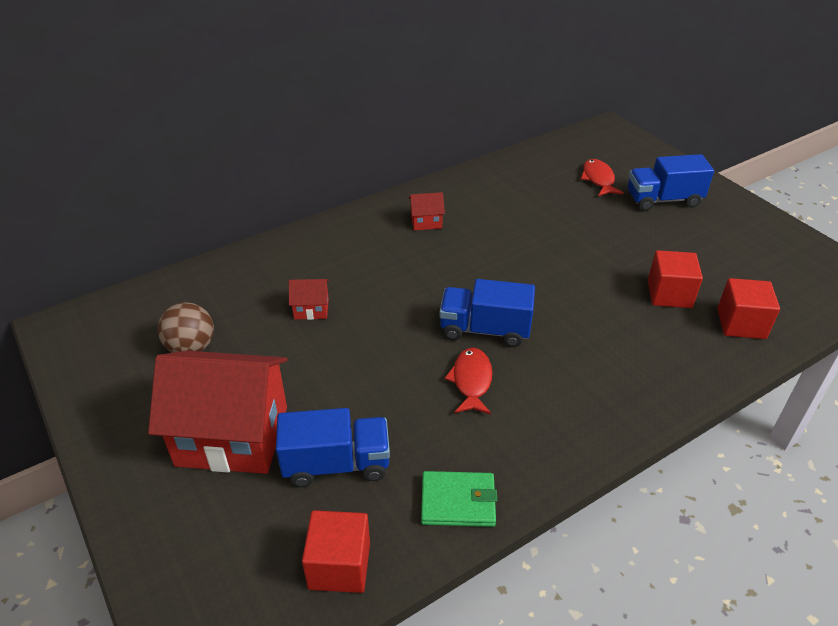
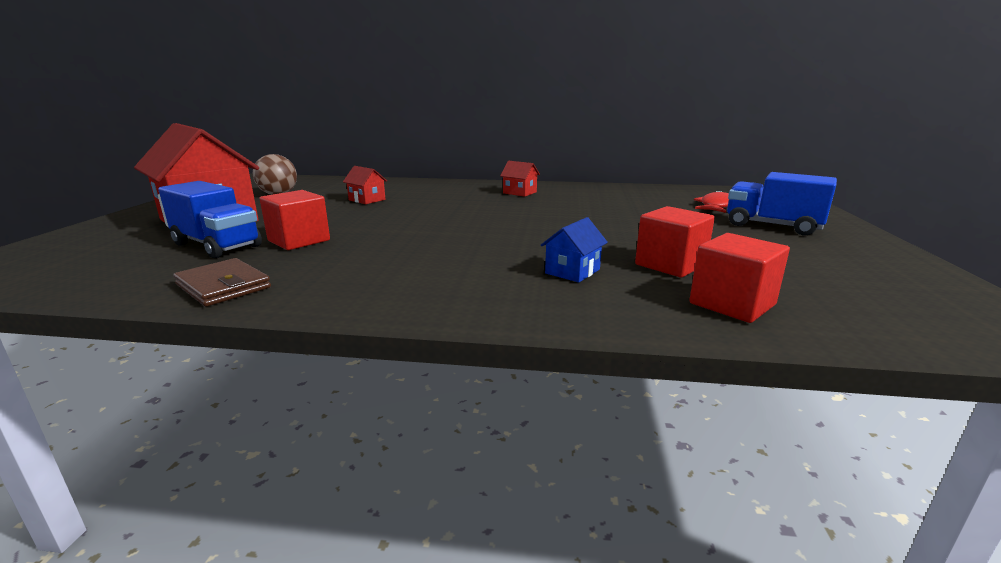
camera: 40 degrees right, 20 degrees down
(339, 565) = (95, 278): red cube -> red cube (299, 240)
(458, 501) = (223, 286): green wallet -> brown wallet
(471, 381) = (382, 247): red fish -> none
(484, 330) = (450, 233): blue truck -> none
(631, 336) = (572, 271): none -> blue house

